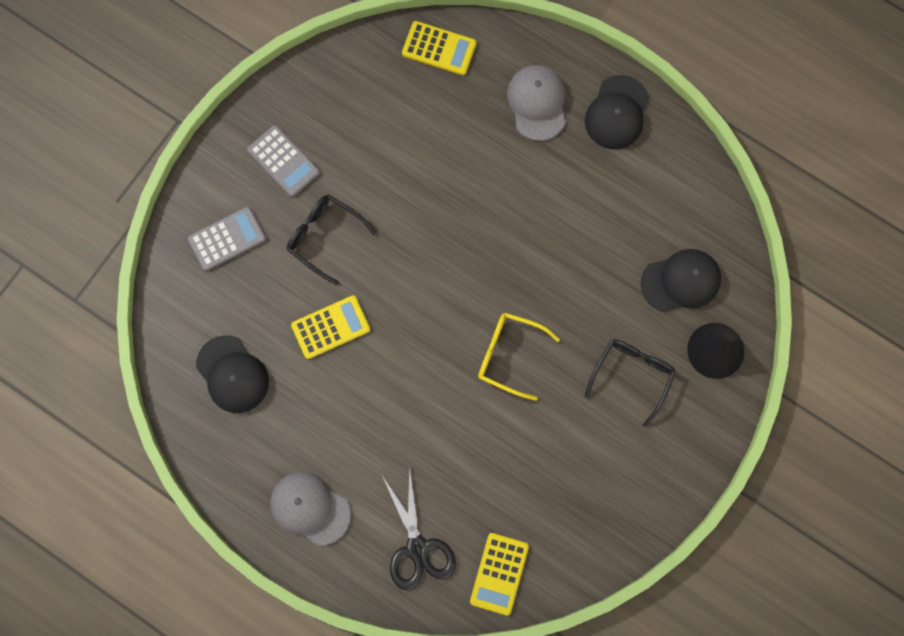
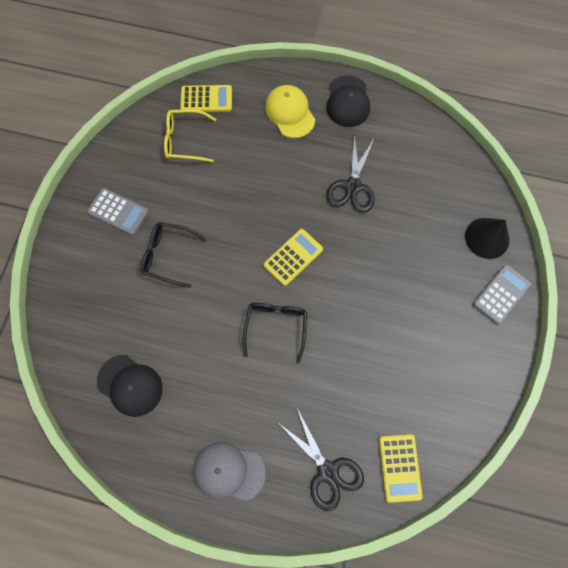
camera: 20 degrees left, 5 degrees down
(227, 239) = (92, 282): grey calculator -> grey calculator (501, 294)
(330, 327) = (196, 321): yellow calculator -> yellow calculator (293, 257)
(509, 355) = (339, 294): yellow glasses -> yellow glasses (185, 140)
(537, 103) = (290, 113): grey cap -> yellow cap
(577, 227) = (352, 186): none -> black scissors
(632, 375) = (436, 277): black glasses -> black glasses (276, 326)
(681, 281) = (441, 198): black cap -> none

